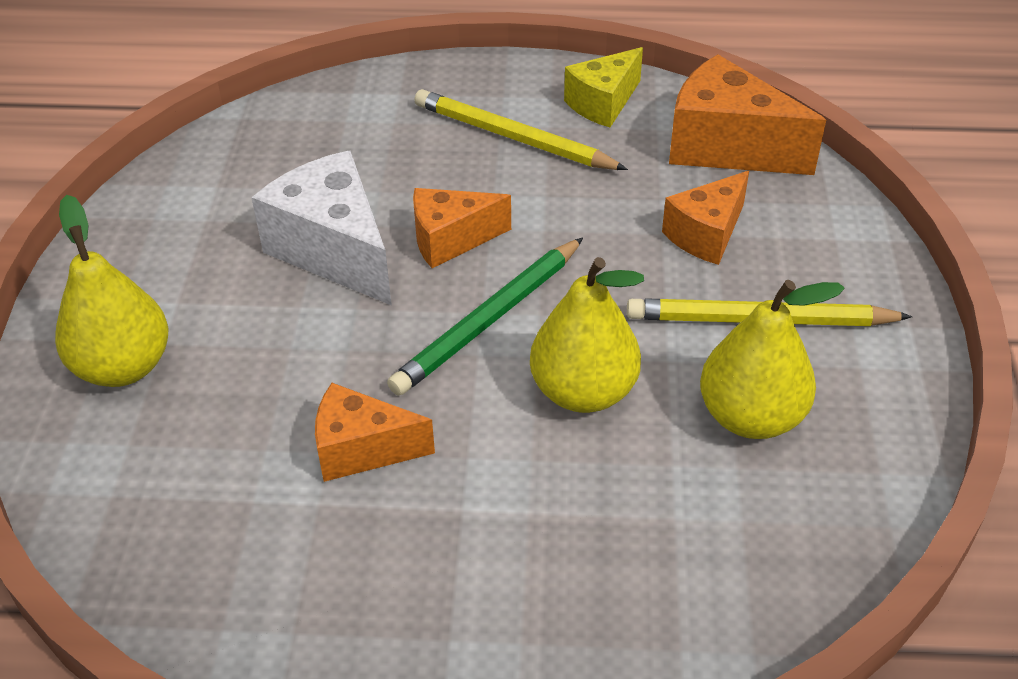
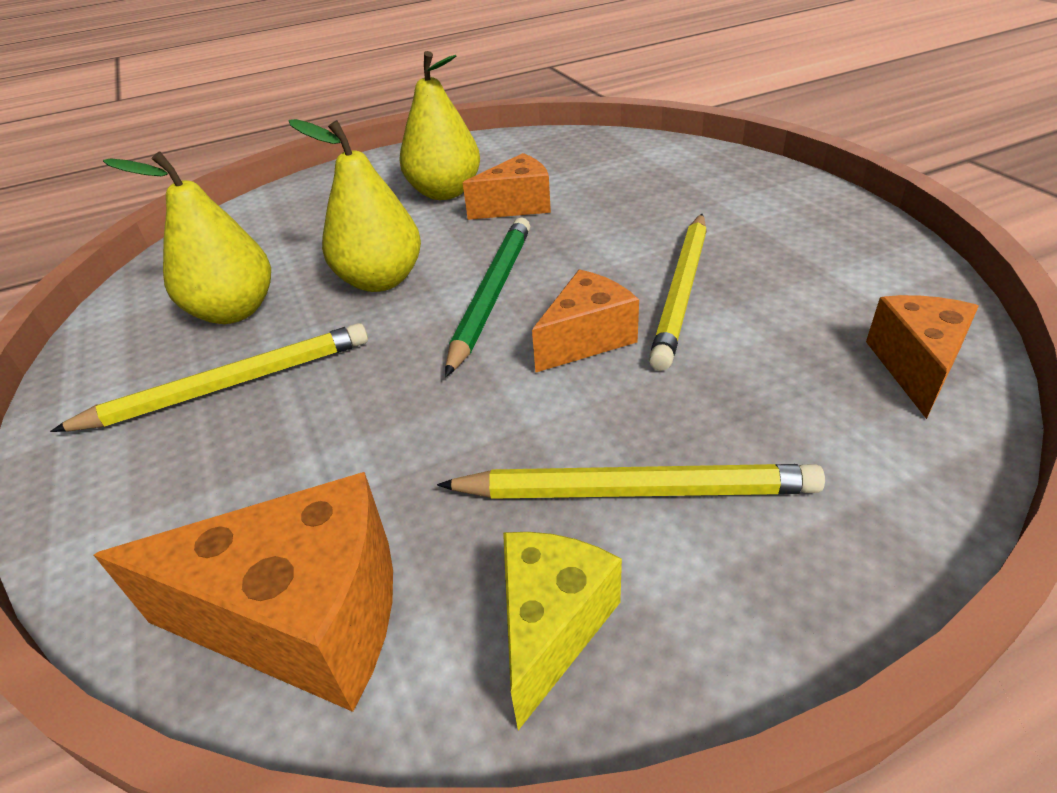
camera: 155 degrees right, 5 degrees down
(123, 367) = (722, 185): yellow pear -> yellow pear (445, 192)
(334, 250) = (682, 291): white cheese -> yellow pencil
(706, 234) = (306, 454): orange cheese -> orange cheese (916, 366)

